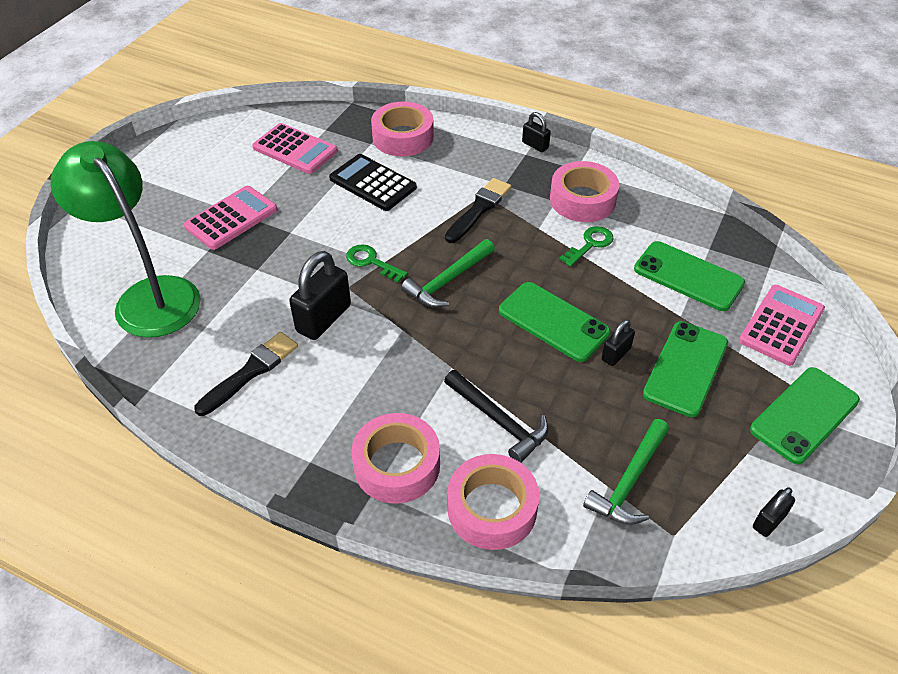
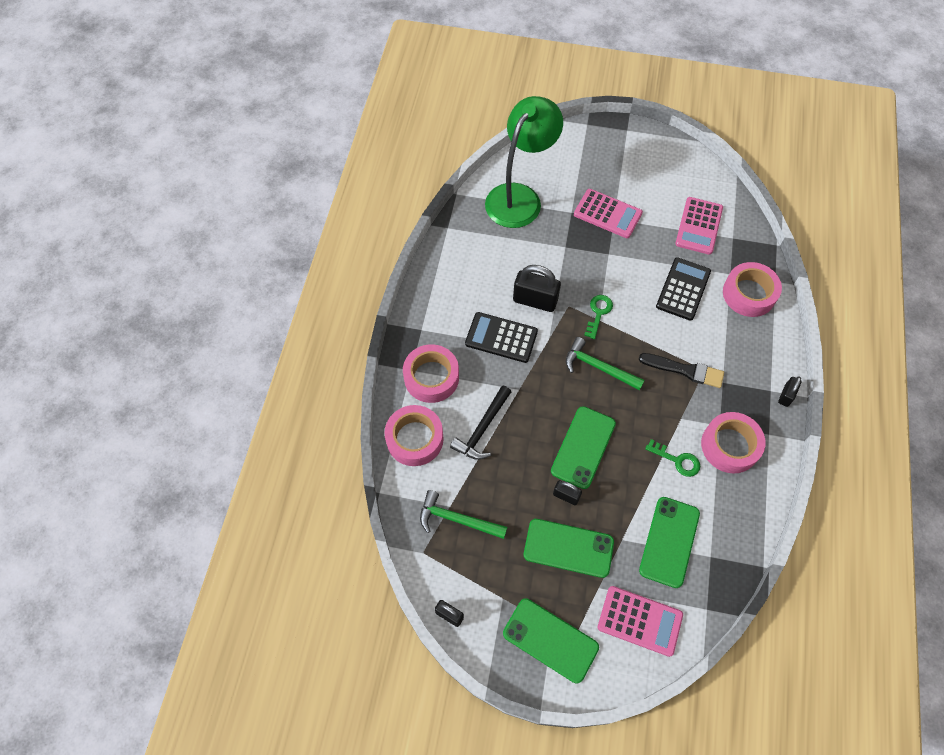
camera: 75 degrees right, 15 degrees up
(250, 371) = (477, 275): black brush -> none
(365, 368) = (501, 338): none -> black calculator

